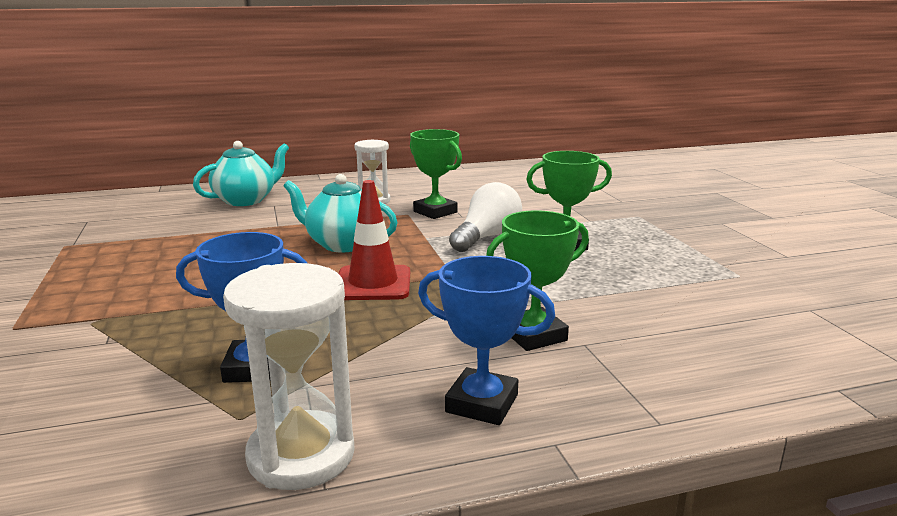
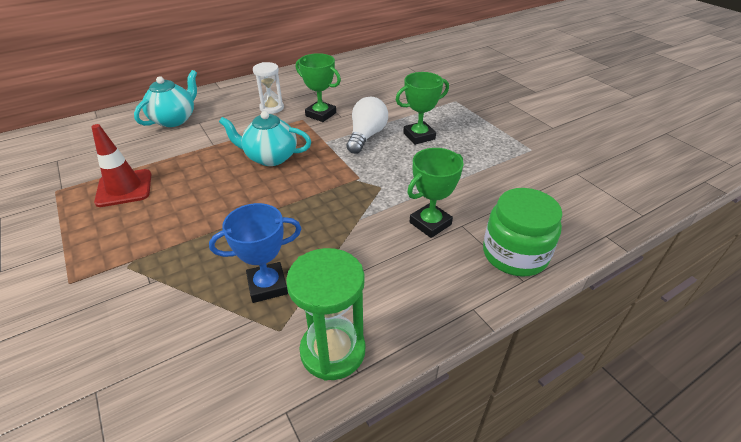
camera: 15 degrees left, 20 degrees up
(301, 455) = (333, 351): white hourglass -> green hourglass
(373, 283) = (309, 193): red traffic cone -> red traffic cone (124, 188)
(482, 403) = (421, 286): blue trophy -> none
(659, 389) = (515, 254): none -> green jar

